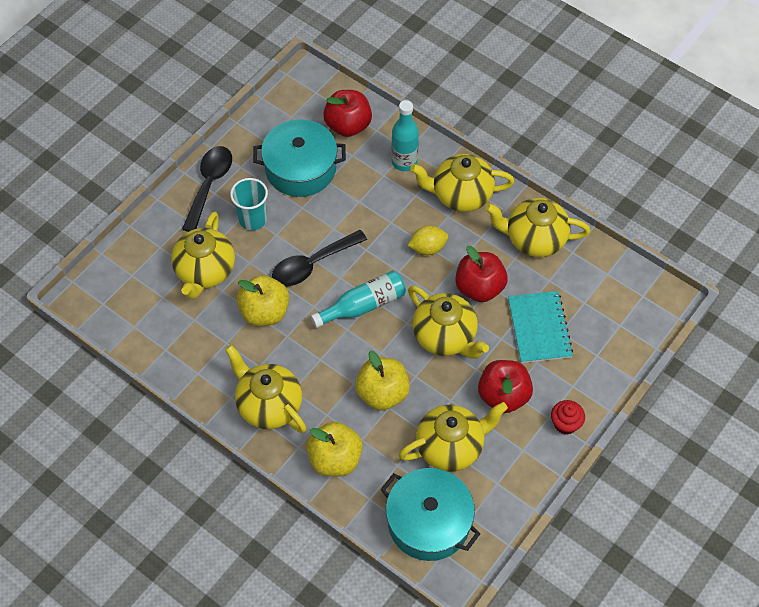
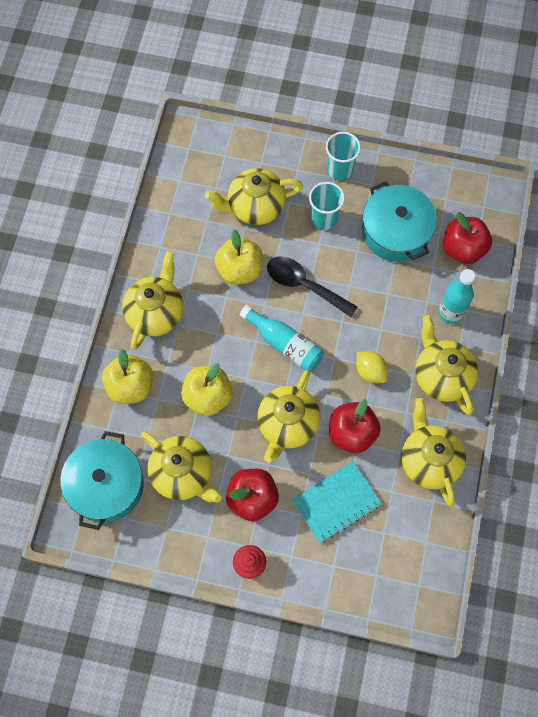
camera: 65 degrees right, 10 degrees up
(209, 185) = (340, 169): black spoon -> turquoise cup

